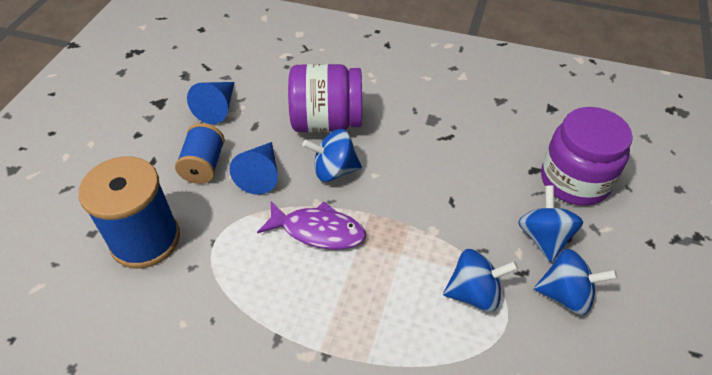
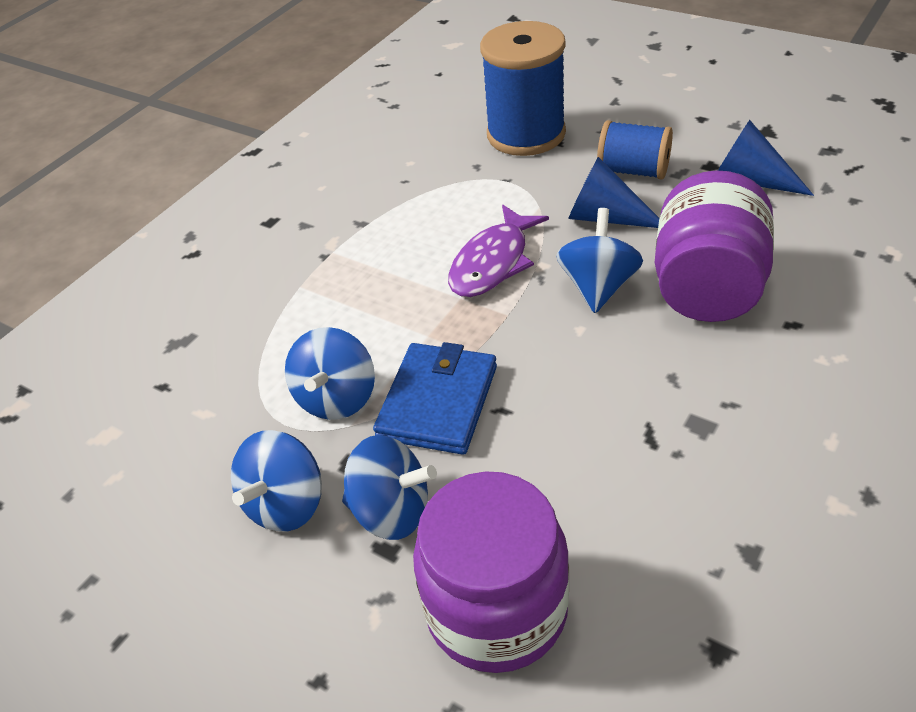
camera: 110 degrees right, 5 degrees down
(457, 234) = (438, 402): none -> blue wallet

